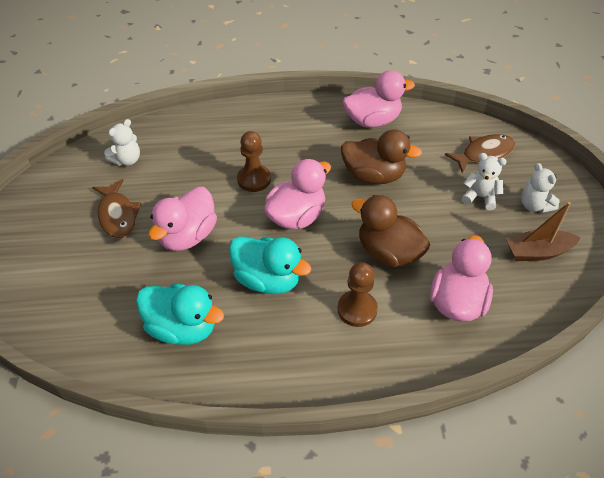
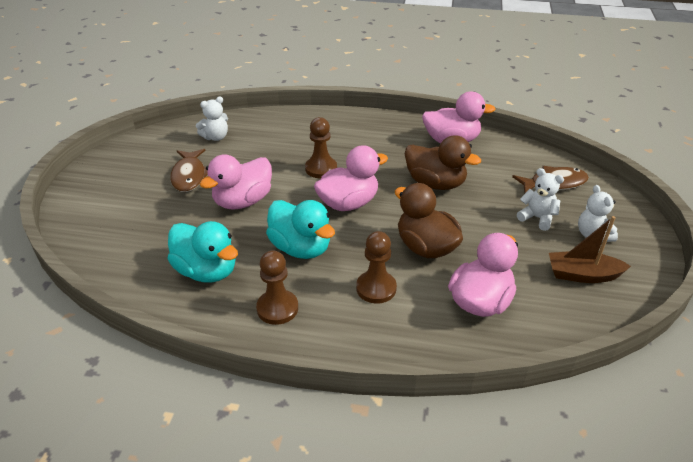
camera: 15 degrees right, 10 degrees down
(270, 354) = (277, 308): none -> brown pawn

